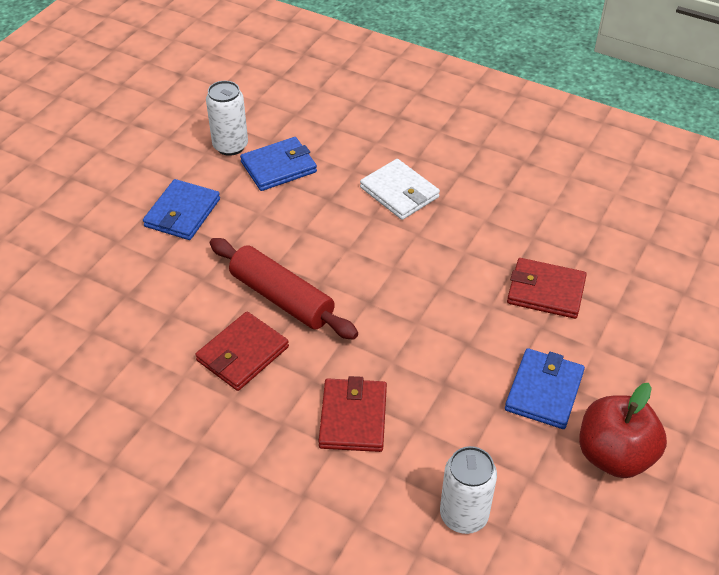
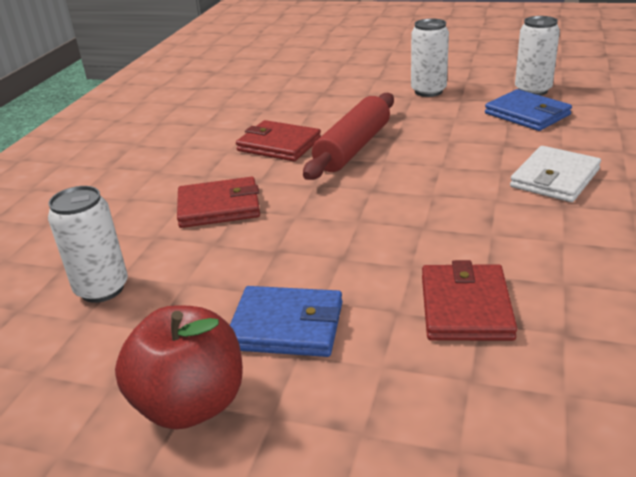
camera: 80 degrees right, 15 degrees down
(182, 213) = (428, 91): blue wallet -> white can

